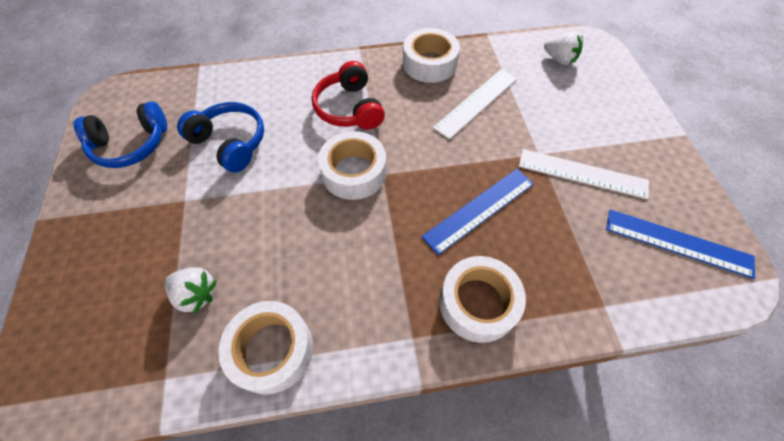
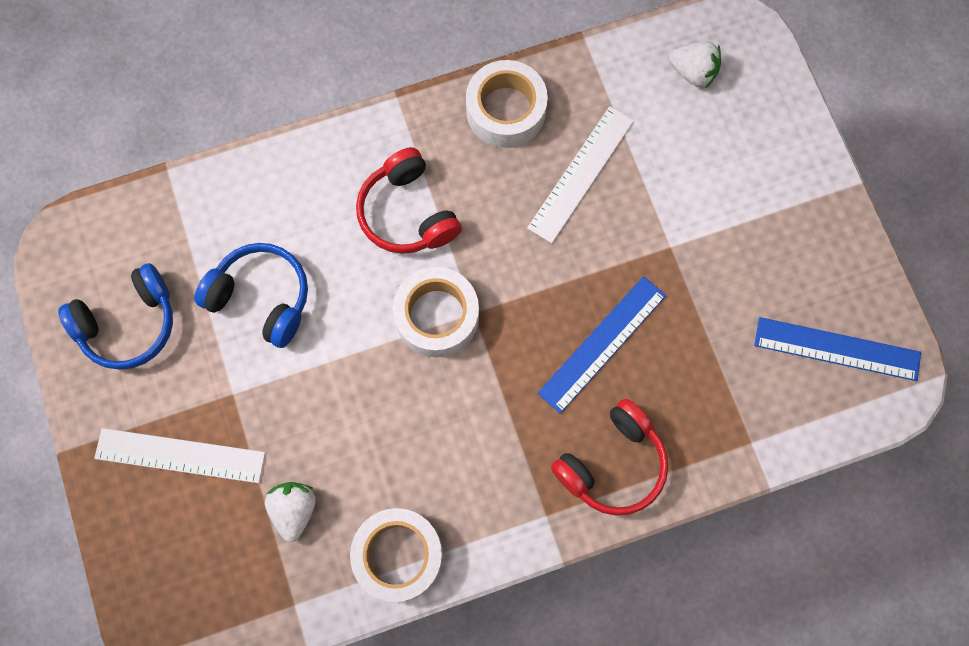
camera: 10 degrees left, 15 degrees up
(196, 294) = (294, 510): white strawberry -> white strawberry turned 105 degrees counterclockwise
(478, 303) = (612, 464): white tape -> red headphones
(582, 174) = (726, 269): white ruler -> white ruler (180, 455)

